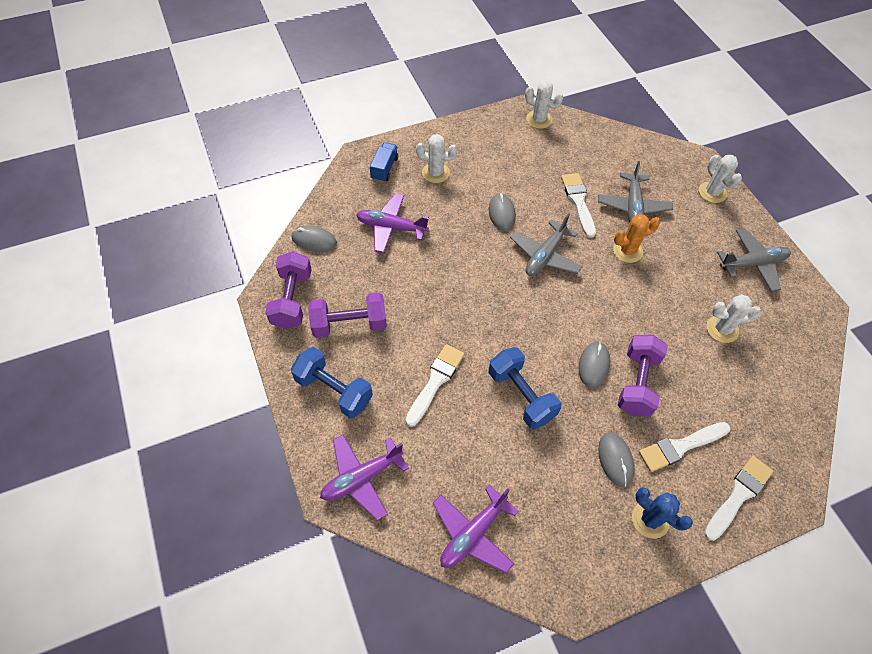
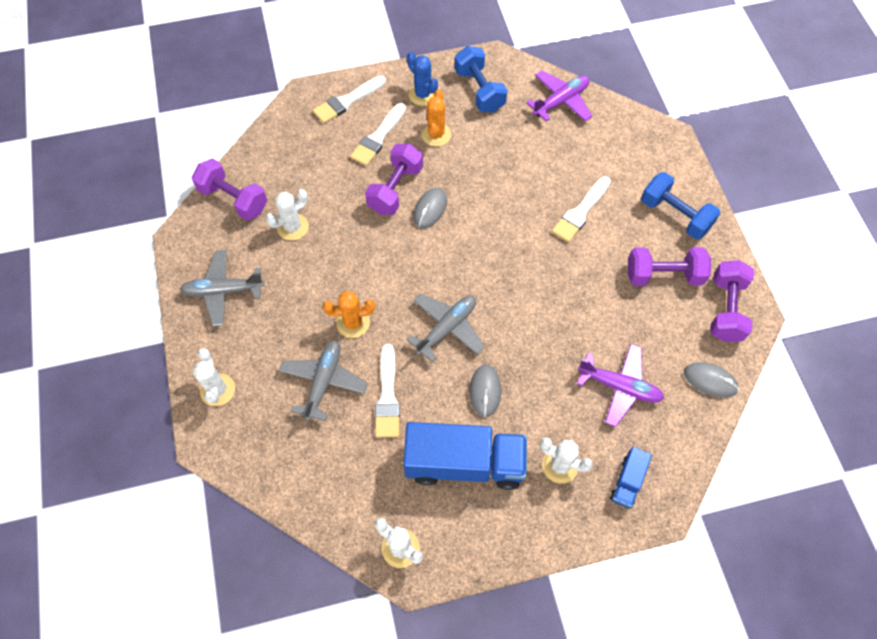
camera: 170 degrees left, 5 degrees up
(362, 478) = (647, 146): purple plane -> none
(507, 167) = (464, 463): none -> blue truck
(521, 395) = (504, 191): blue dumbbell -> blue dumbbell (479, 90)
(615, 460) = (436, 134): grey mouse -> orange cactus
(680, 447) = (378, 137): white brush -> white brush turned 135 degrees clockwise
(722, 329) = (293, 227): white cactus -> white cactus turned 45 degrees counterclockwise
(796, 351) = (233, 199): none -> purple dumbbell

